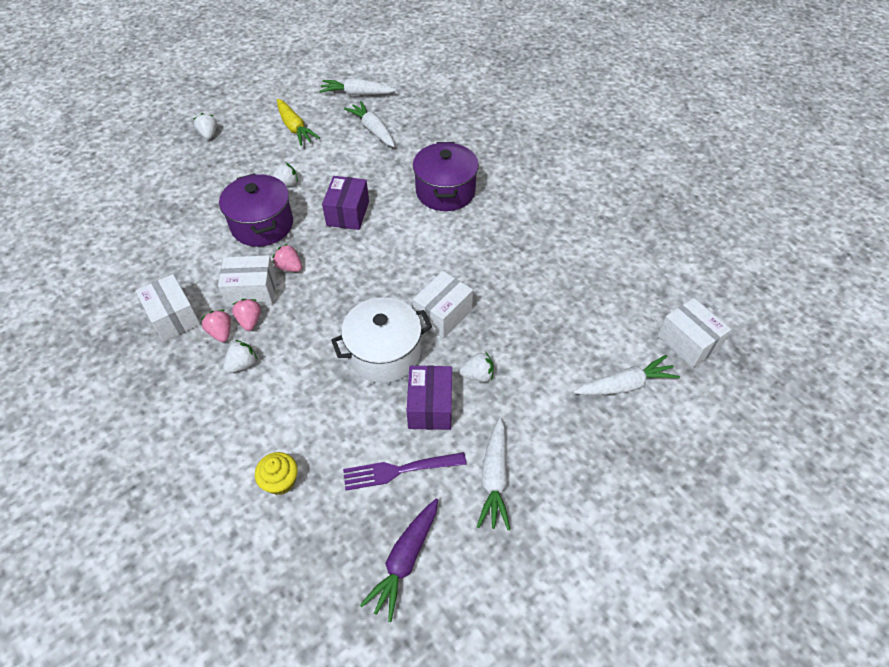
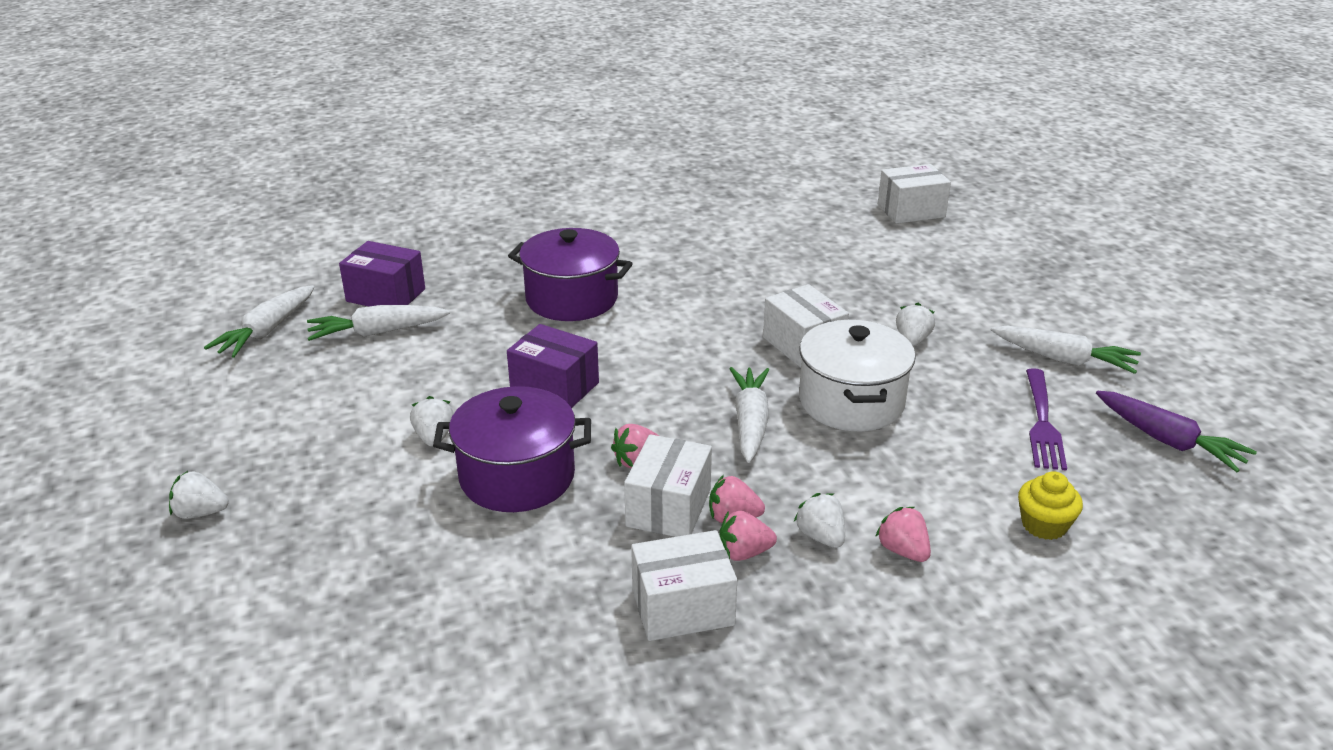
camera: 70 degrees left, 20 degrees down
(238, 406) = (903, 551): none -> pink strawberry
(295, 128) = (290, 407): yellow carrot -> none
(430, 406) = (951, 382): purple box -> purple box (386, 295)
(624, 385) = (956, 256): white carrot -> white carrot (750, 423)

